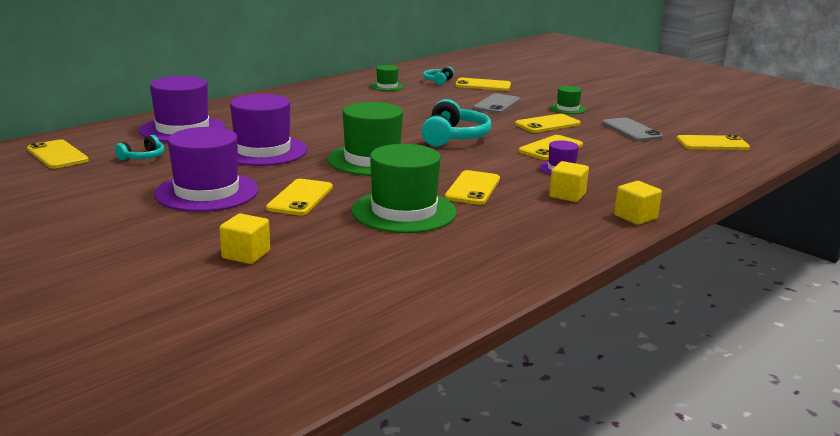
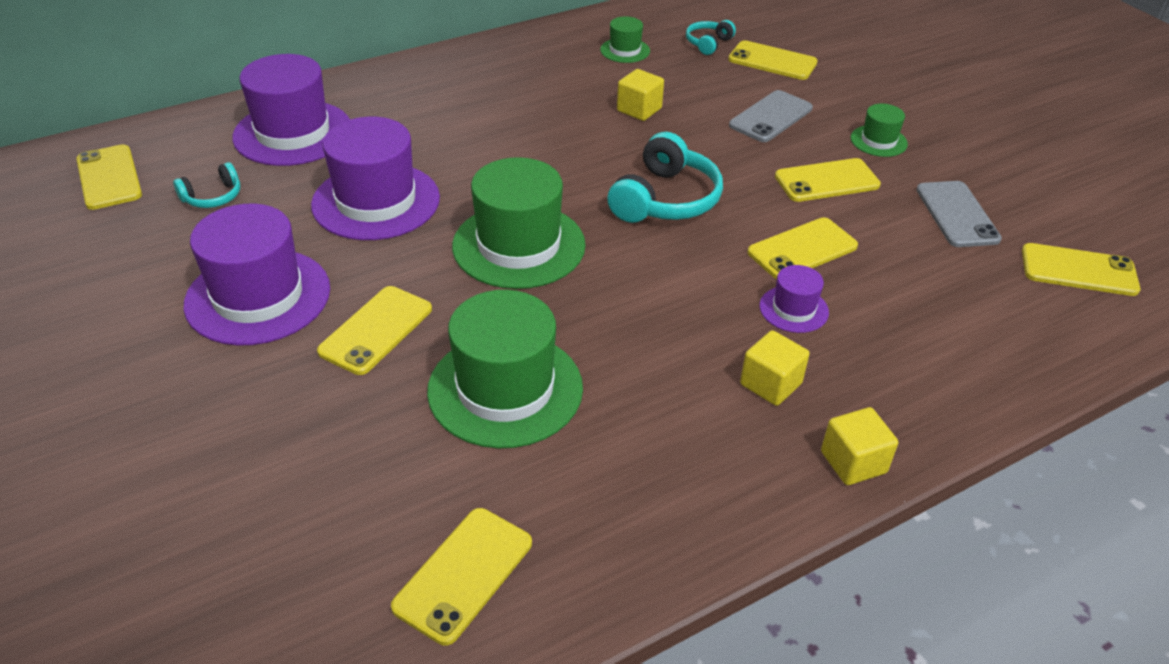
camera: 15 degrees right, 20 degrees up
(246, 255) = (243, 462): yellow cube -> yellow cube (639, 110)
(473, 188) = (633, 343): yellow phone -> yellow phone (464, 574)

